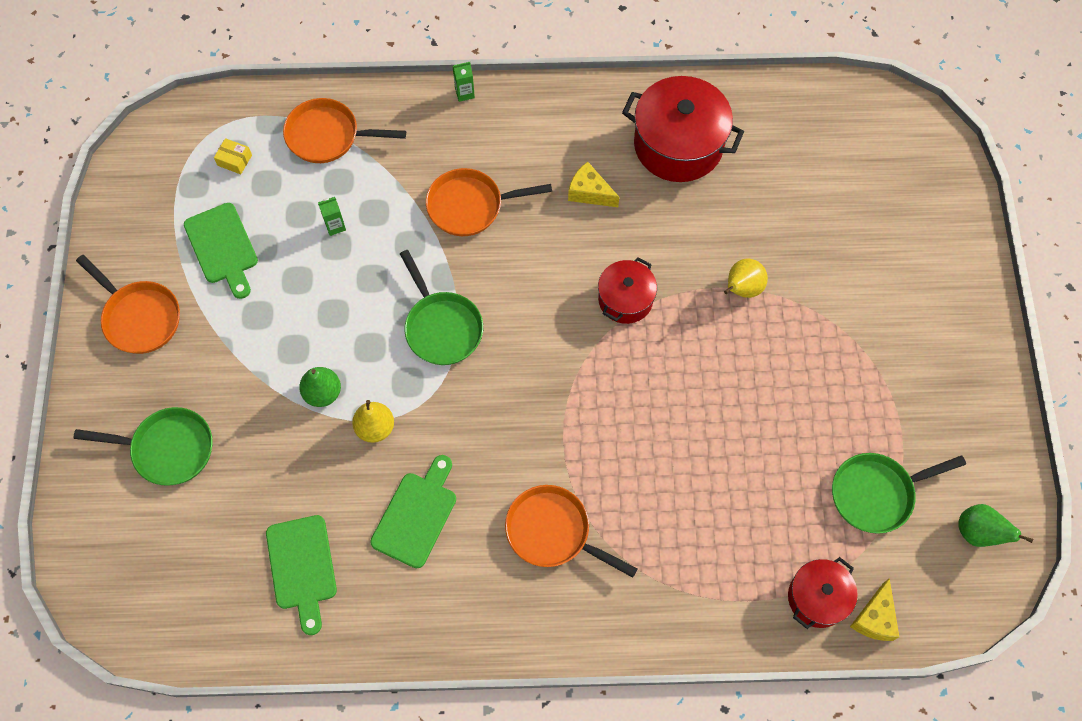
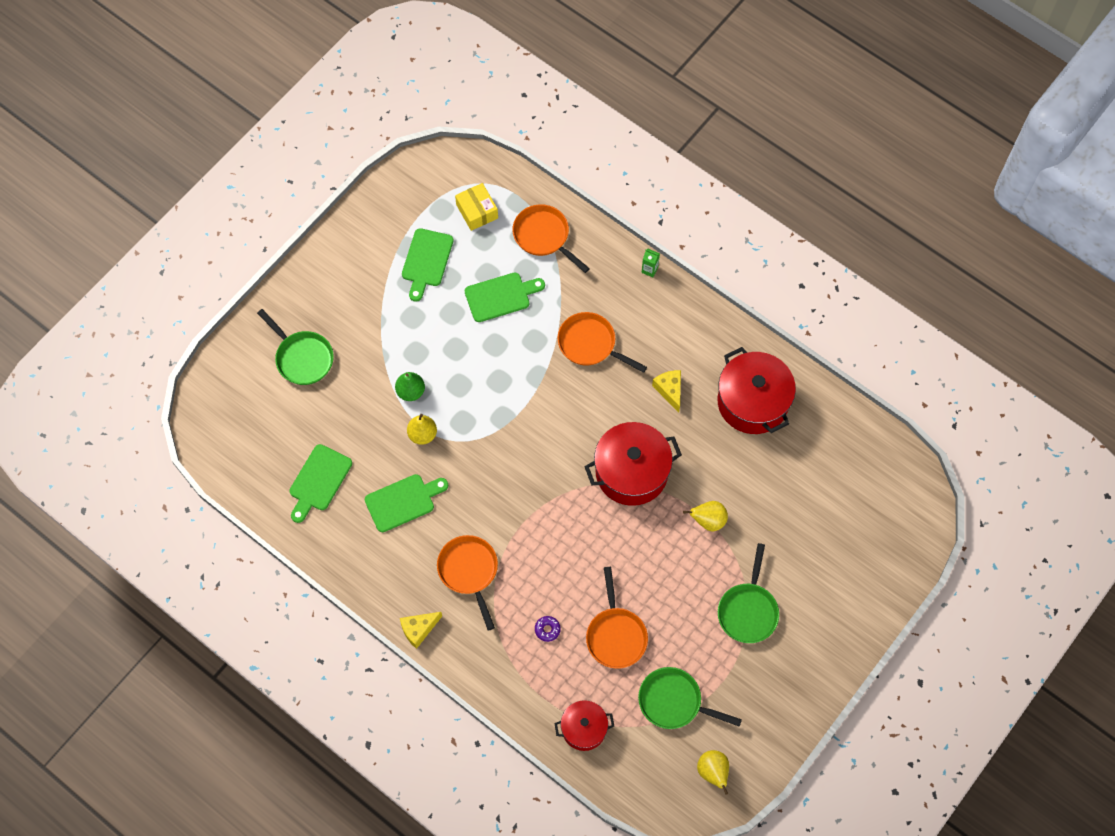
camera: 40 degrees right, 0 degrees up
(139, 317) = (347, 268): orange pan -> orange pan (615, 635)
(234, 160) = (477, 211): yellow box -> yellow box, size x1.66
(335, 226) = (501, 296): green carton -> green cutting board
(441, 327) = (509, 405): green pan -> green pan (748, 610)
(625, 299) = (631, 472): red pot -> red pot, size x1.73
(687, 525) = (547, 629): none -> purple donut
(874, 618) = (606, 766): yellow cheese -> yellow cheese (418, 629)
(978, 533) = (713, 772): green pear -> yellow pear

